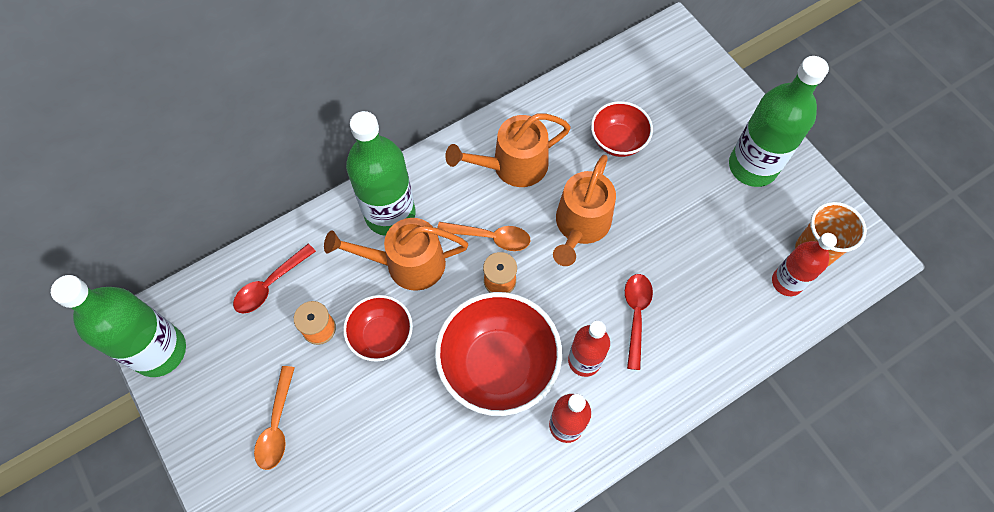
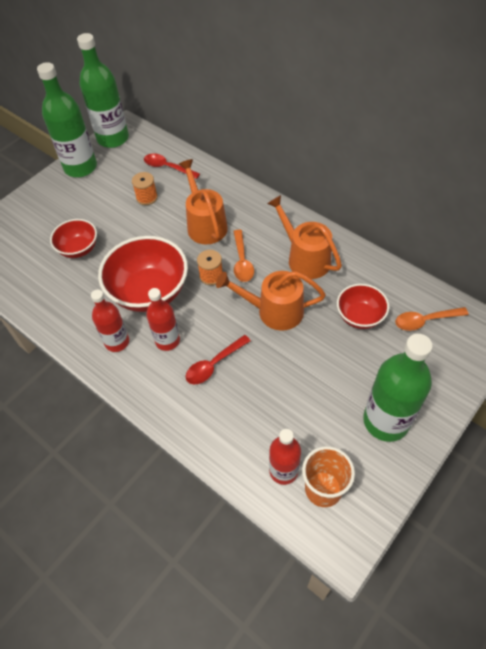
camera: 75 degrees right, 10 degrees down
(277, 425) = (82, 199): orange spoon -> orange spoon (425, 321)
(382, 336) = (151, 227): red bowl -> red bowl (79, 249)
(390, 214) = (237, 205): green bottle -> green bottle (80, 167)
(636, 315) = (214, 364): red spoon -> red spoon turned 150 degrees clockwise

